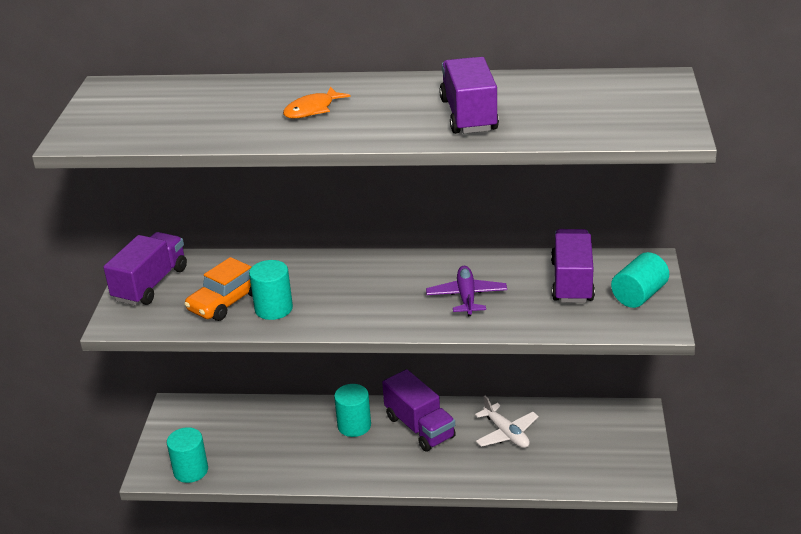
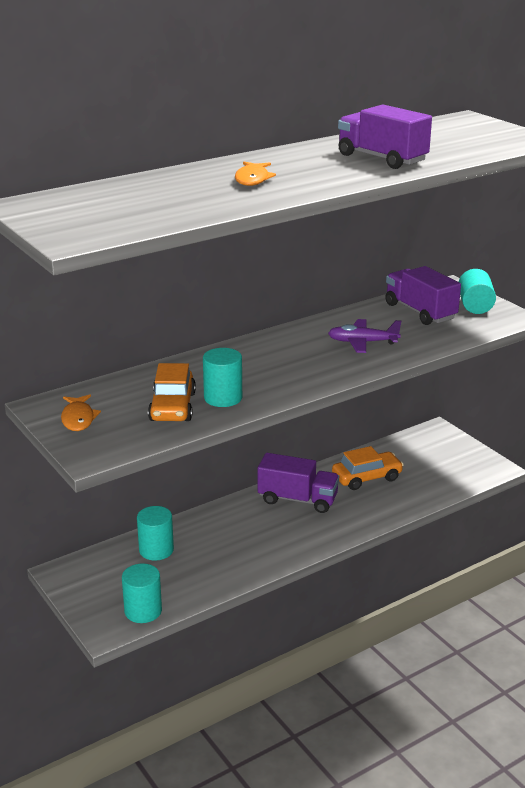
camera: 40 degrees left, 5 degrees down
(150, 284) = (78, 418): purple truck -> orange fish
(354, 426) = (244, 519): turquoise cylinder -> turquoise cylinder (156, 550)
(466, 297) = (362, 342): purple plane -> purple plane turned 45 degrees counterclockwise
(506, 433) = (367, 477): white plane -> orange car

